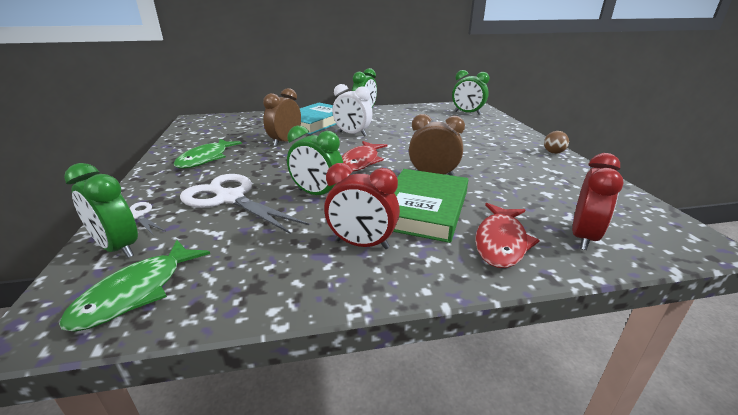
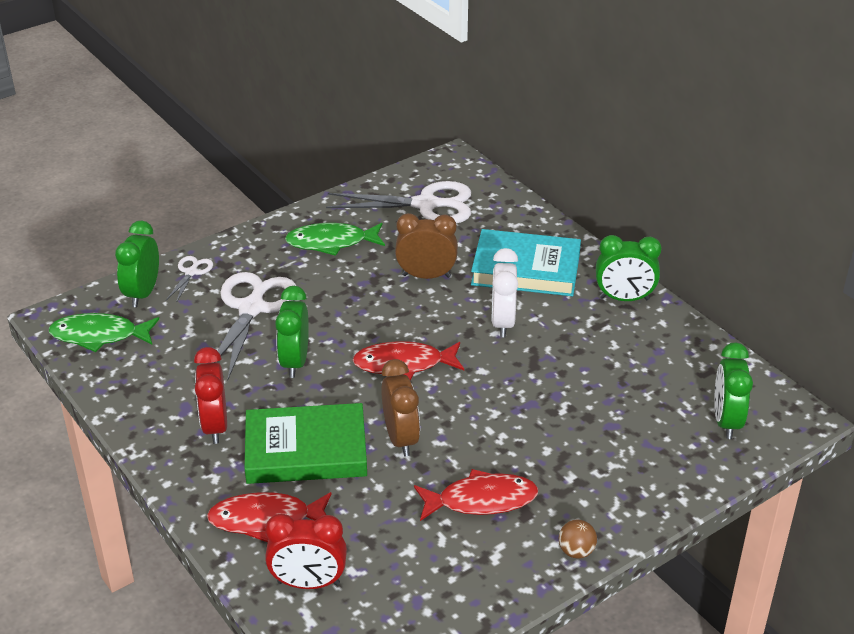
camera: 65 degrees right, 10 degrees up
(221, 130) = (426, 205): none -> white scissors
(504, 165) = (481, 500): none -> red fish

